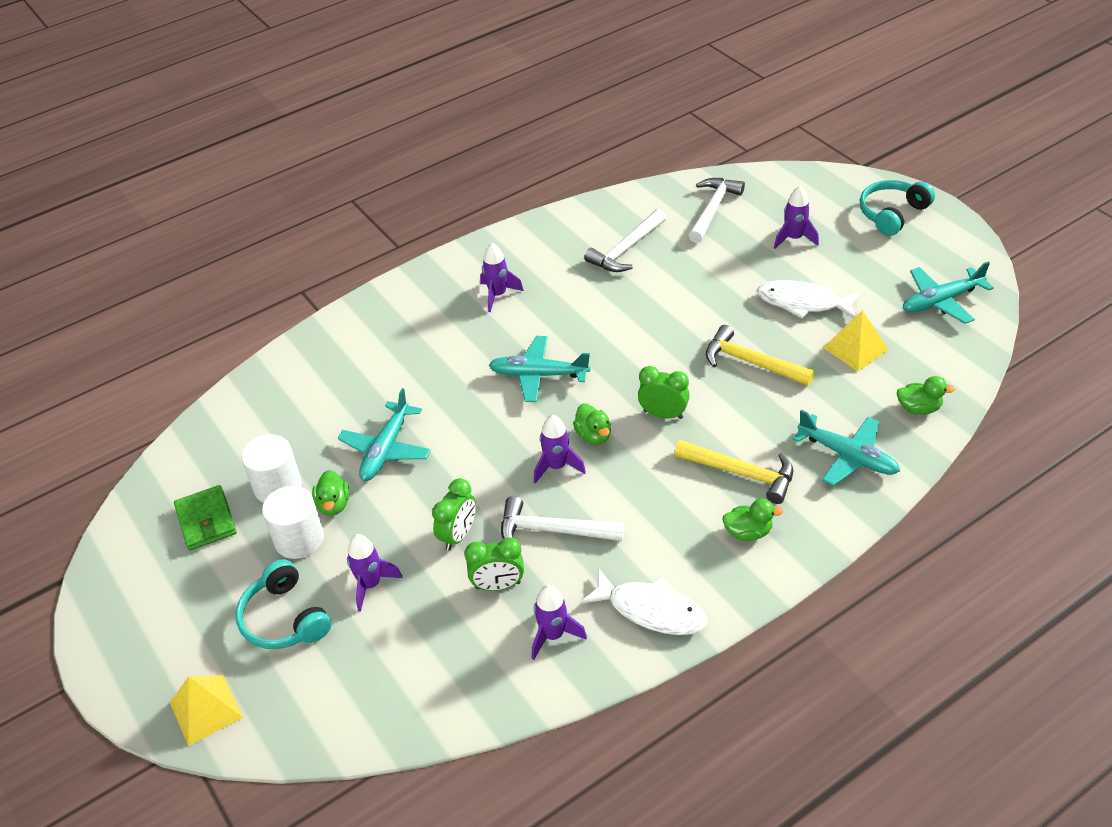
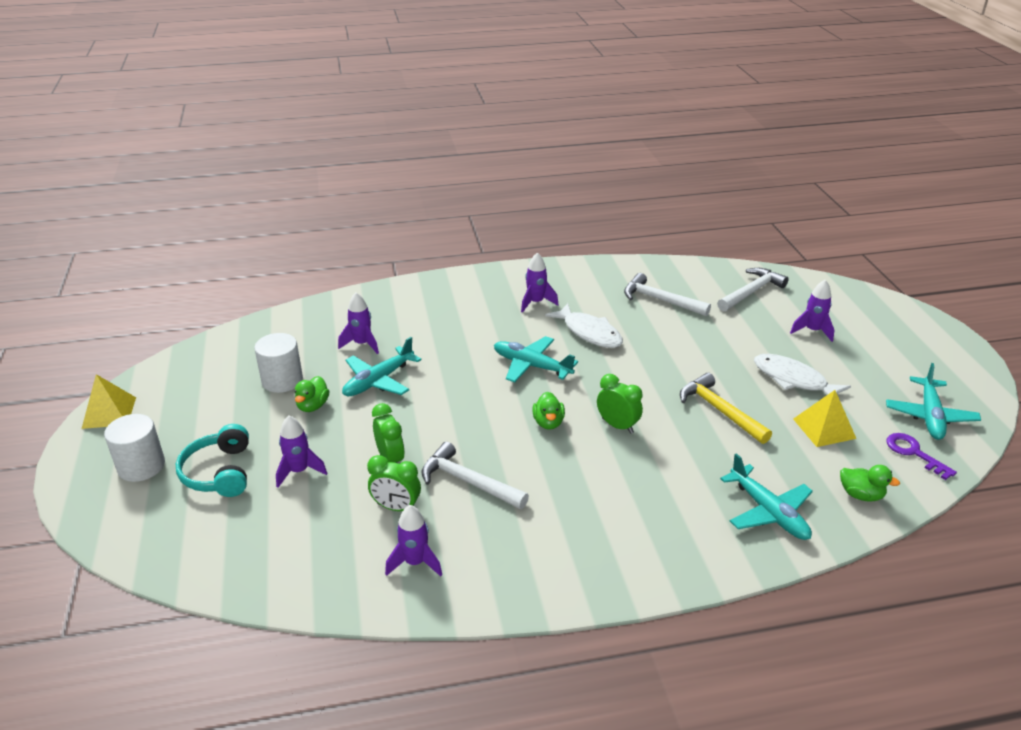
camera: 20 degrees right, 10 degrees down
(206, 520) = (216, 386): green wallet -> none
(206, 709) = (116, 515): yellow pyramid -> yellow pyramid (109, 412)
(299, 539) = (271, 421): white cylinder -> white cylinder (141, 466)
(458, 535) = (390, 459): green clock -> green clock turned 75 degrees counterclockwise
(556, 467) = (503, 435): purple rocket -> purple rocket (362, 344)
(626, 249) = (660, 300): white hammer -> white hammer turned 60 degrees clockwise
(651, 610) = (511, 574): white fish -> white fish (589, 332)
(741, 473) = (660, 493): yellow hammer -> none
(748, 532) = (637, 542): green duck -> none
(892, 214) = (916, 337): turquoise headphones -> none
(941, 301) = (930, 416): turquoise plane -> turquoise plane turned 75 degrees counterclockwise
(945, 347) = (914, 453): none -> purple key

